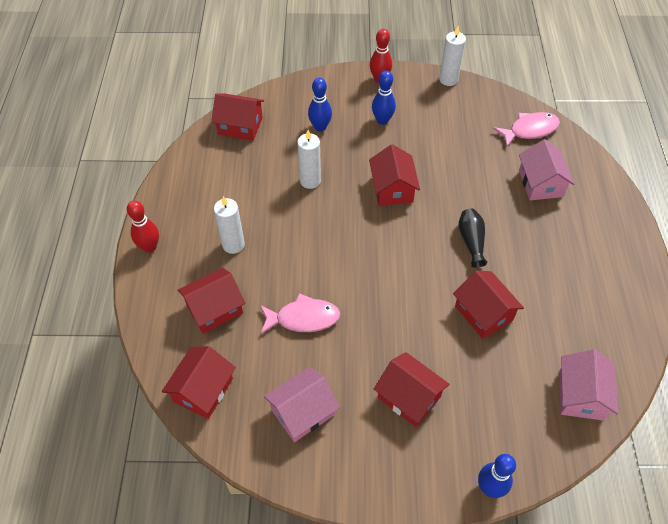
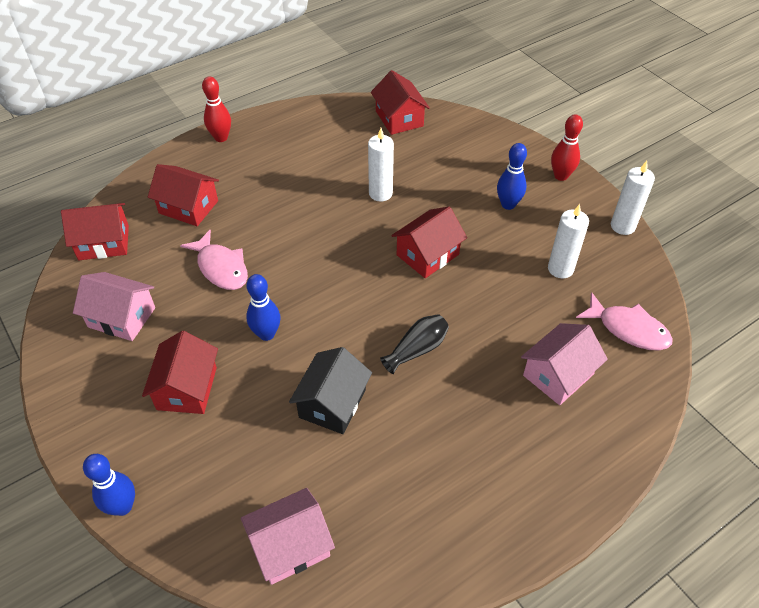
camera: 55 degrees right, 5 degrees down
(233, 244) = (264, 183): white candle -> white candle (560, 269)
(320, 127) = (452, 167): blue bowling pin -> blue bowling pin (266, 334)
(483, 313) = (332, 403): red house -> black house

